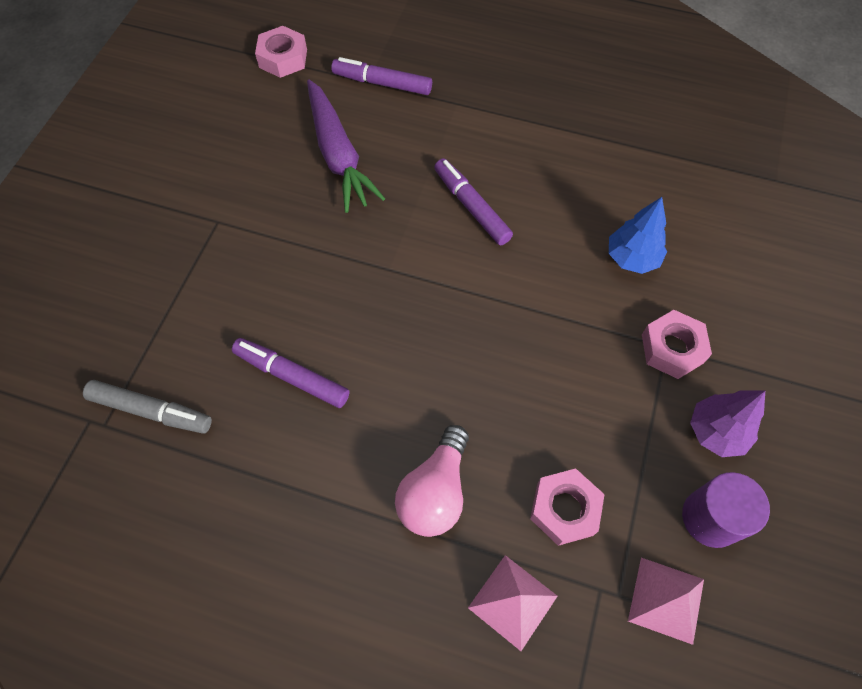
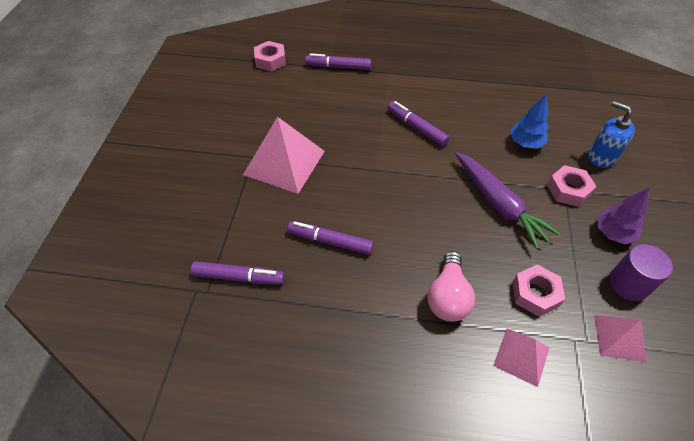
camera: 10 degrees left, 10 degrees down
(151, 410) = (238, 277): grey marker -> purple marker
(259, 237) = (284, 162): none -> pink pyramid
(338, 154) = (322, 109): purple carrot -> purple carrot (498, 204)
(744, 300) = (601, 157): none -> blue soap dispenser

